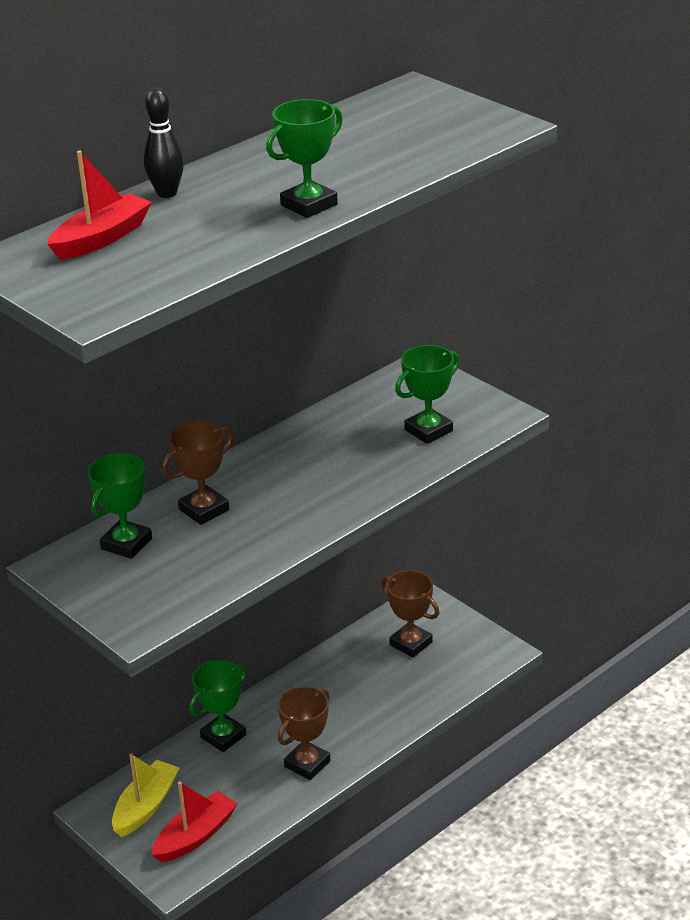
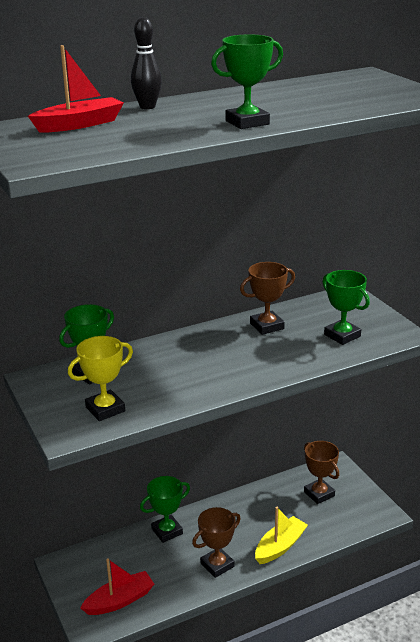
camera: 15 degrees right, 5 degrees down
(145, 806) = (95, 570): yellow boat -> yellow boat (280, 546)
(169, 587) = (105, 409): none -> yellow trophy
(204, 510) = (157, 361): brown trophy -> brown trophy (267, 326)
(428, 430) = (342, 335): green trophy -> green trophy turned 75 degrees clockwise

